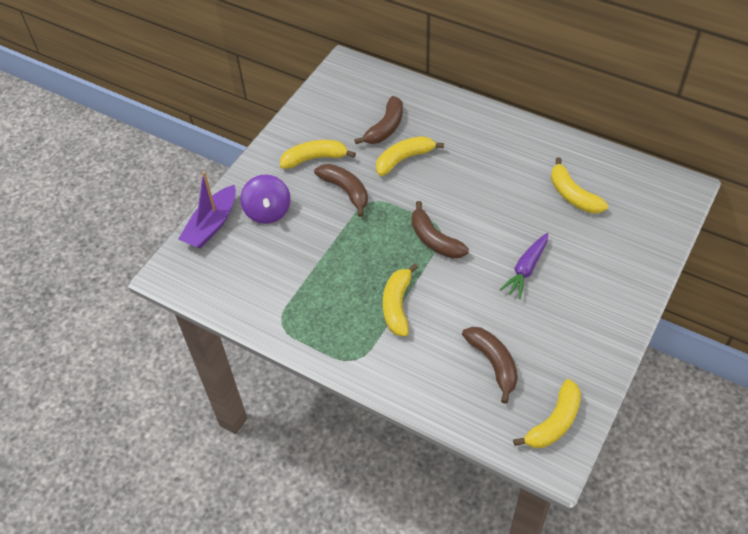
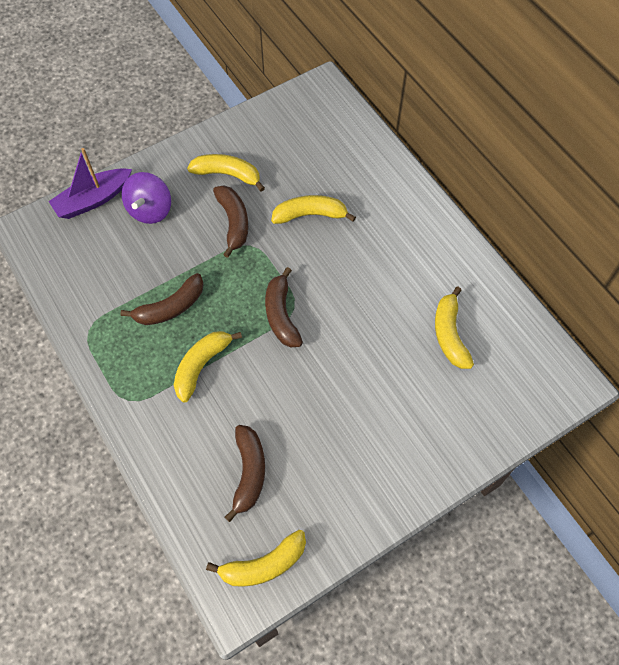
camera: 25 degrees right, 10 degrees up
(385, 128) = (315, 172): brown banana -> brown banana (170, 307)
(526, 269) = (348, 391): purple carrot -> none

